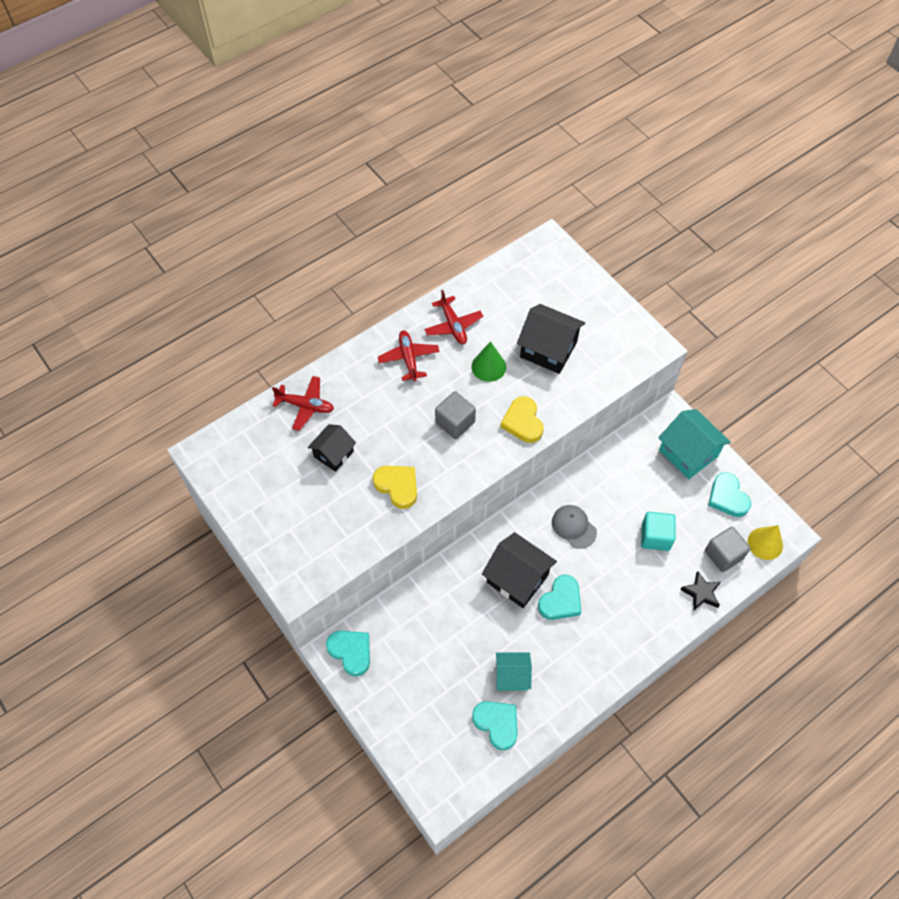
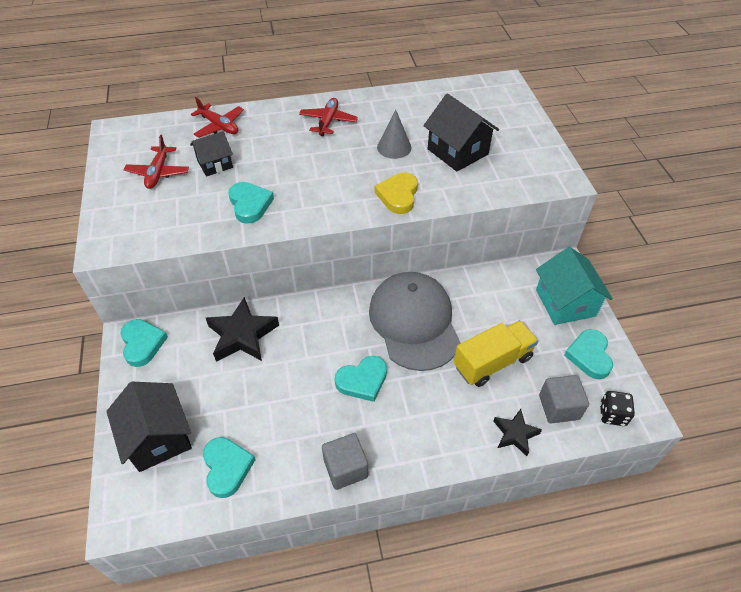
camera: 25 degrees right, 10 degrees down
(397, 486) = (250, 204): yellow heart -> turquoise heart
(434, 604) = (242, 335): none -> black star
(453, 325) = (382, 111): red plane -> red plane (158, 173)
(455, 422) = (335, 176): grey cube -> grey cube (345, 468)
(488, 366) = (394, 147): green cone -> grey cone
(512, 676) = (271, 428): turquoise house -> none
(517, 578) = (332, 344): black house -> black house (158, 438)
(573, 527) = (414, 322): grey cap -> grey cap, size x2.16
(655, 537) = (492, 362): turquoise cube -> yellow truck
(765, 543) = (612, 414): yellow cone -> black dice

